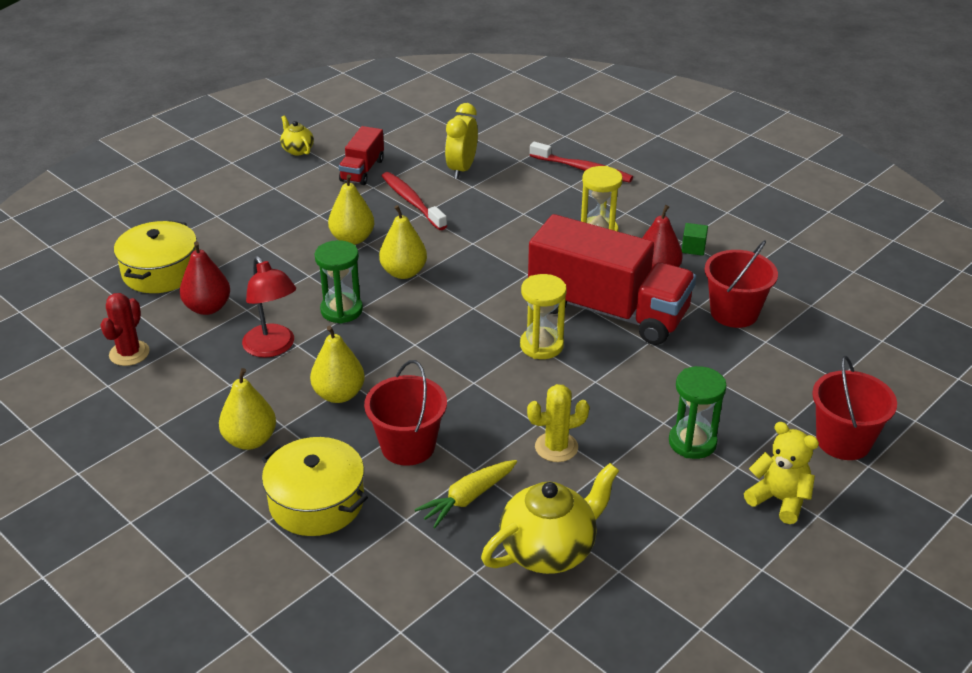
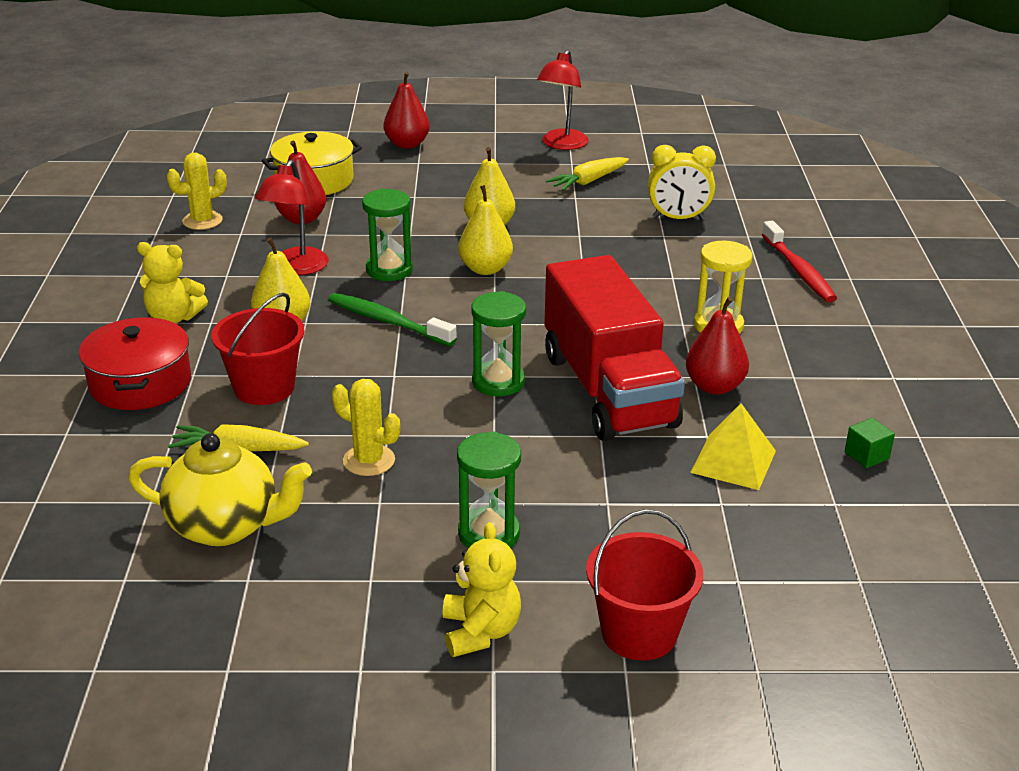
camera: 45 degrees right, 5 degrees down
(129, 353) = (202, 221): red cactus -> yellow cactus
(182, 205) = (407, 144): none -> red pear
(250, 440) = (173, 318): yellow pear -> yellow teddy bear
(297, 150) = (561, 145): yellow teapot -> red lamp
(316, 502) = (140, 383): yellow pot -> red pot
(362, 170) = (588, 181): red truck -> yellow carrot
(405, 348) = (388, 321): none -> green toothbrush
(412, 201) = (588, 222): red toothbrush -> none
(461, 169) = (678, 218): yellow clock -> yellow clock turned 150 degrees counterclockwise
(541, 345) = (498, 382): yellow hourglass -> green hourglass
(693, 248) = (793, 387): green cube -> green cube (866, 455)
(734, 312) = (733, 461): red bucket -> yellow pyramid

